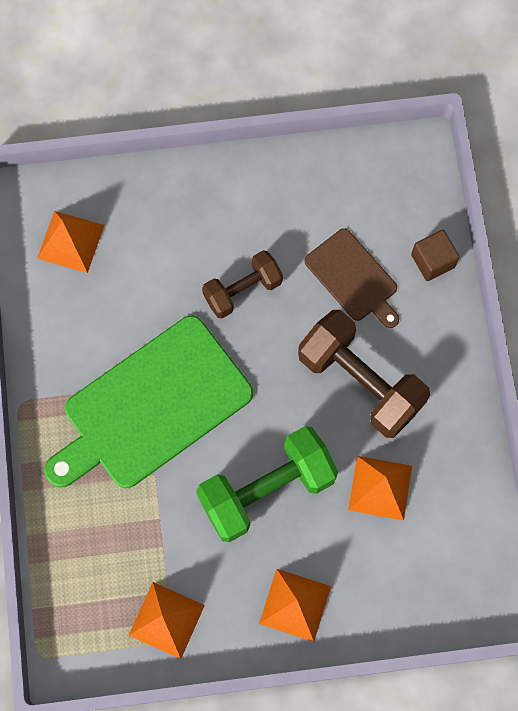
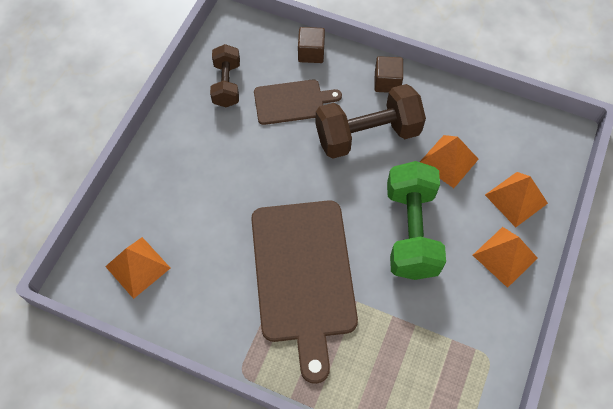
camera: 60 degrees left, 10 degrees down
(152, 406) = (303, 276): green cutting board -> brown cutting board
(166, 620) = (473, 351): orange pyramid -> orange pyramid (516, 199)
(242, 290) = (255, 172): brown dumbbell -> brown dumbbell (226, 84)
(445, 367) = (387, 82): none -> brown cube

